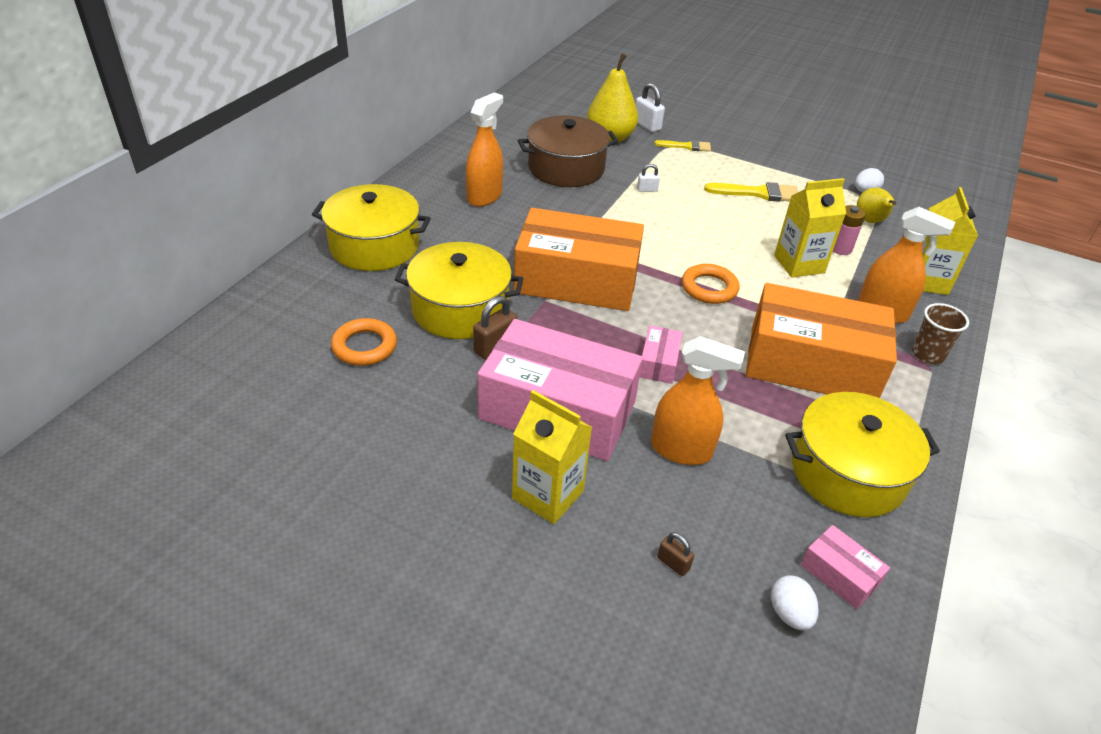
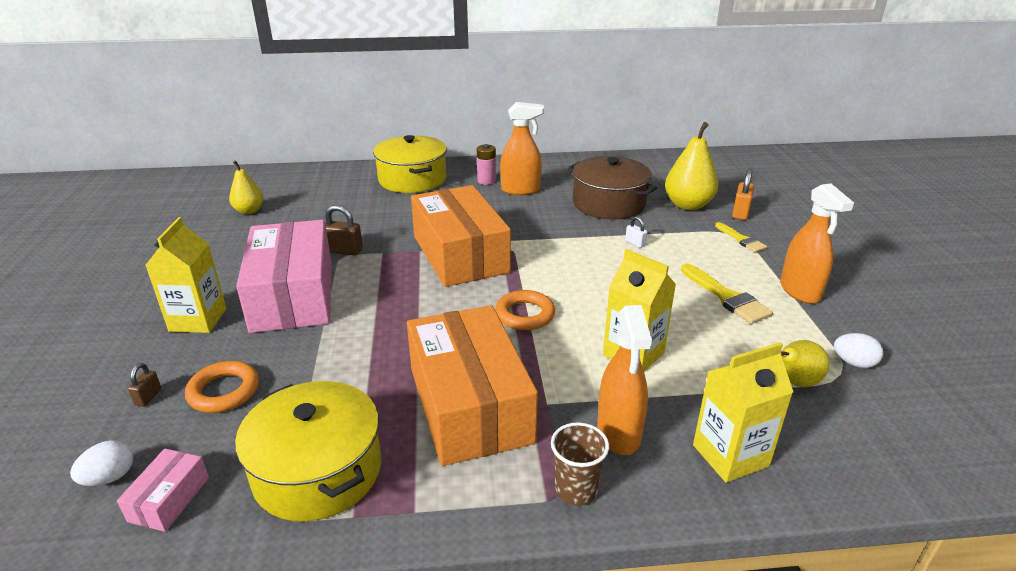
camera: 60 degrees right, 10 degrees down
(306, 389) = (249, 211): none -> yellow pear
(364, 346) = (304, 212): orange ring -> orange ring (224, 391)
(460, 309) = (374, 226): yellow pot -> none
(647, 125) = (740, 213): white padlock -> orange padlock
(658, 363) = (389, 320): pink box -> none
(681, 450) = (285, 363): orange spray bottle -> orange spray bottle (800, 291)
(840, 248) = (703, 374): pink battery -> pink battery (486, 181)

